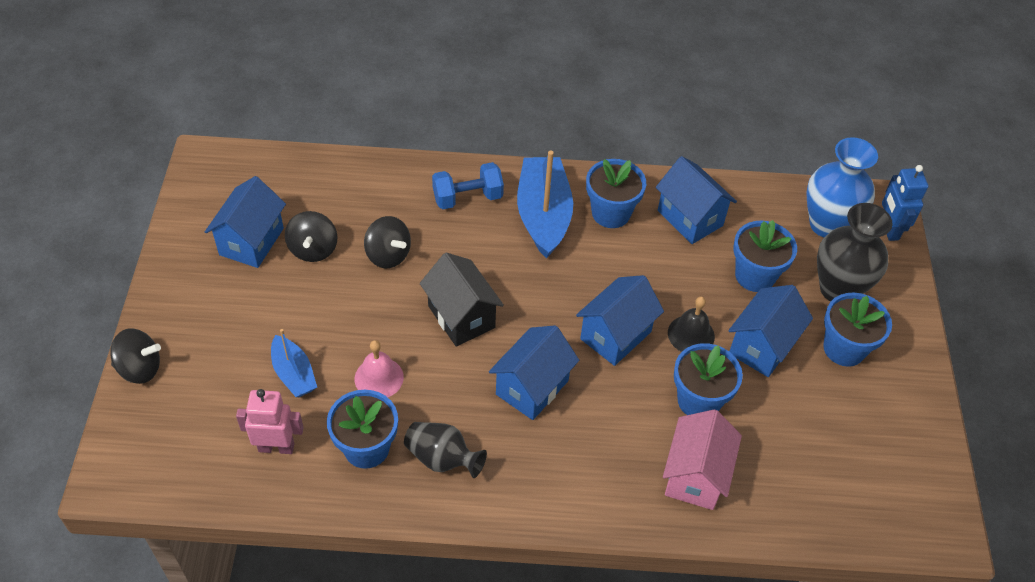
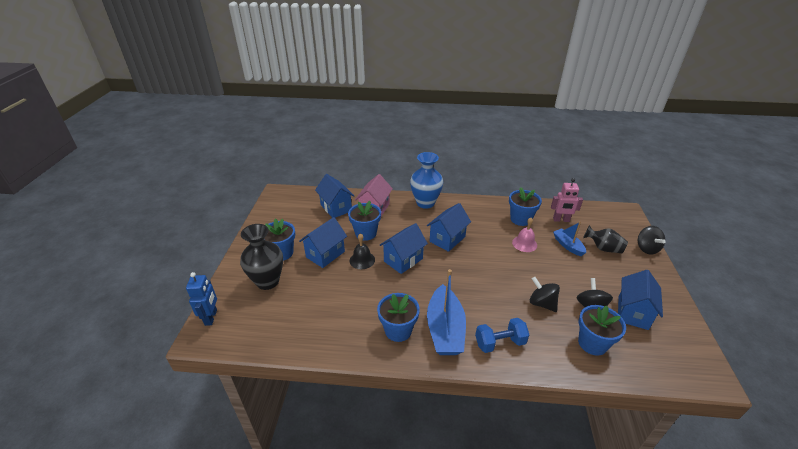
camera: 175 degrees left, 15 degrees down
(140, 368) = (646, 248): black spinning top -> black spinning top turned 105 degrees counterclockwise
(442, 458) = (485, 215): black vase -> black vase (603, 248)
(461, 317) = (488, 269): black house -> none
(690, 218) = (344, 326): blue house -> blue house (336, 208)
(755, 275) = (314, 289): blue flower pot -> blue flower pot (592, 343)
(827, 224) = (251, 321): blue vase -> blue vase (425, 203)

